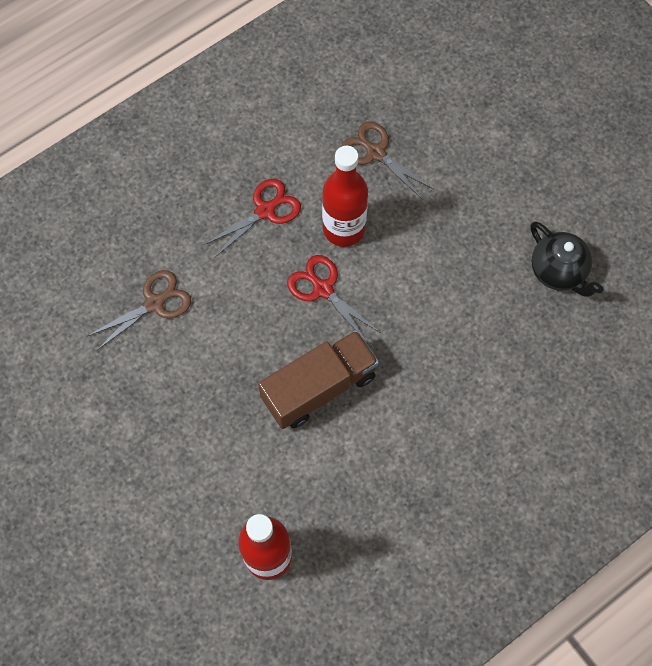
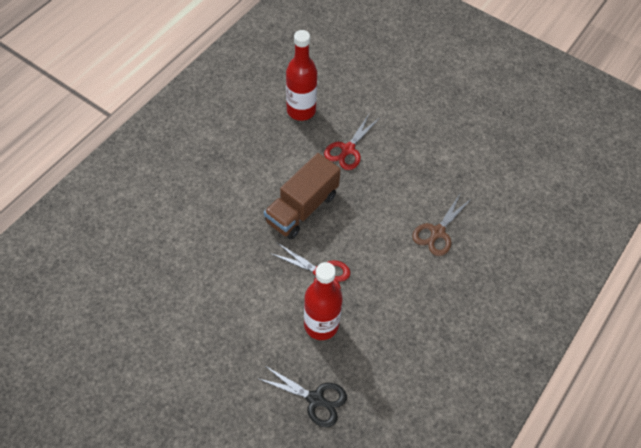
camera: 160 degrees right, 10 degrees down
(265, 210) = (387, 322): red scissors -> red scissors (347, 150)
(375, 152) = (316, 399): brown scissors -> black scissors
(558, 272) = (141, 336): black teapot -> none

